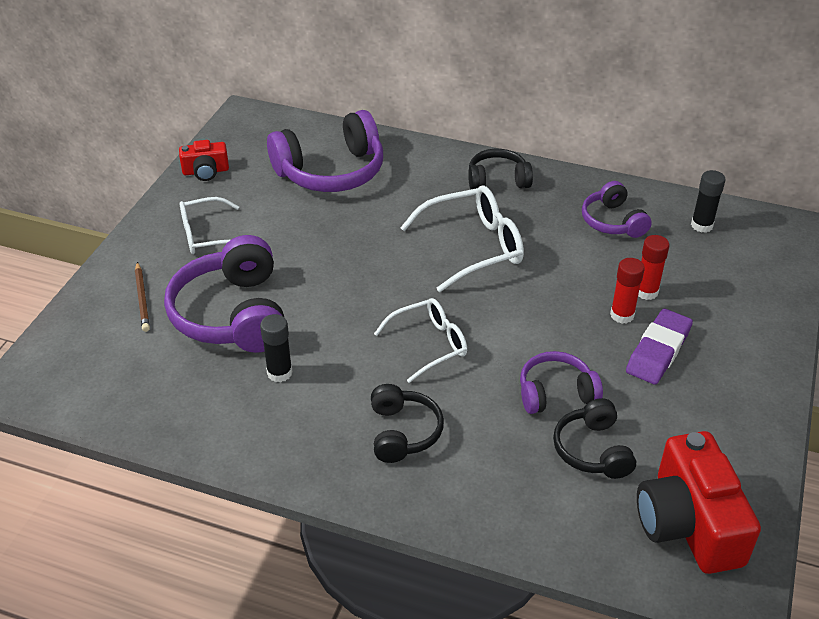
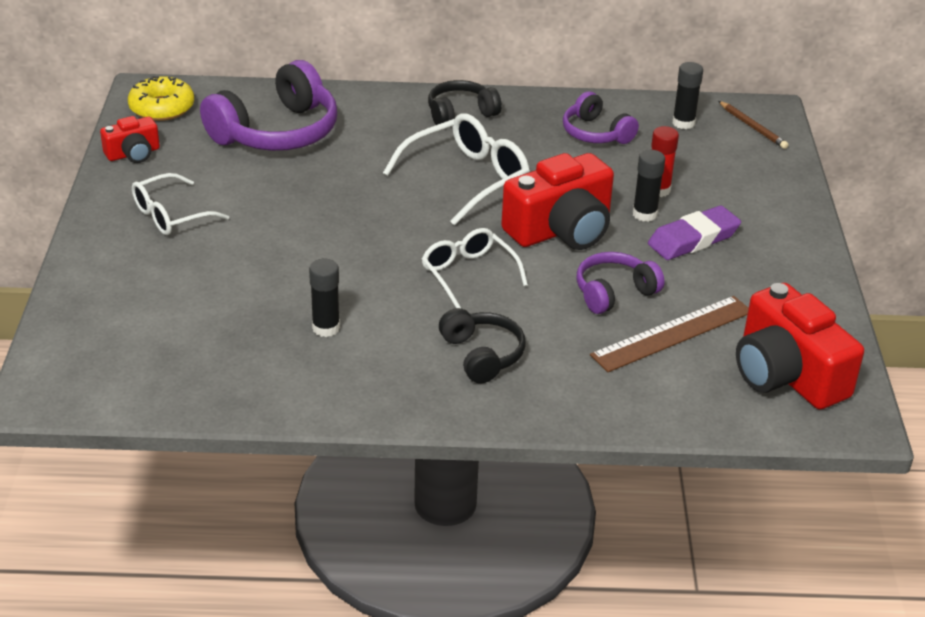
camera: 20 degrees left, 5 degrees down
(142, 299) = (133, 288): brown pencil -> brown pencil (753, 127)
(233, 314) = (245, 284): purple headphones -> none
(249, 132) = (162, 108): none -> yellow donut
(429, 344) = (468, 274): white glasses -> white glasses turned 75 degrees counterclockwise
(535, 315) = (561, 229): none -> red camera
(593, 450) = (672, 333): black headphones -> brown ruler
(622, 315) = (644, 214): red glue stick -> black glue stick
(658, 351) = (693, 239): purple eraser -> purple eraser turned 45 degrees clockwise

